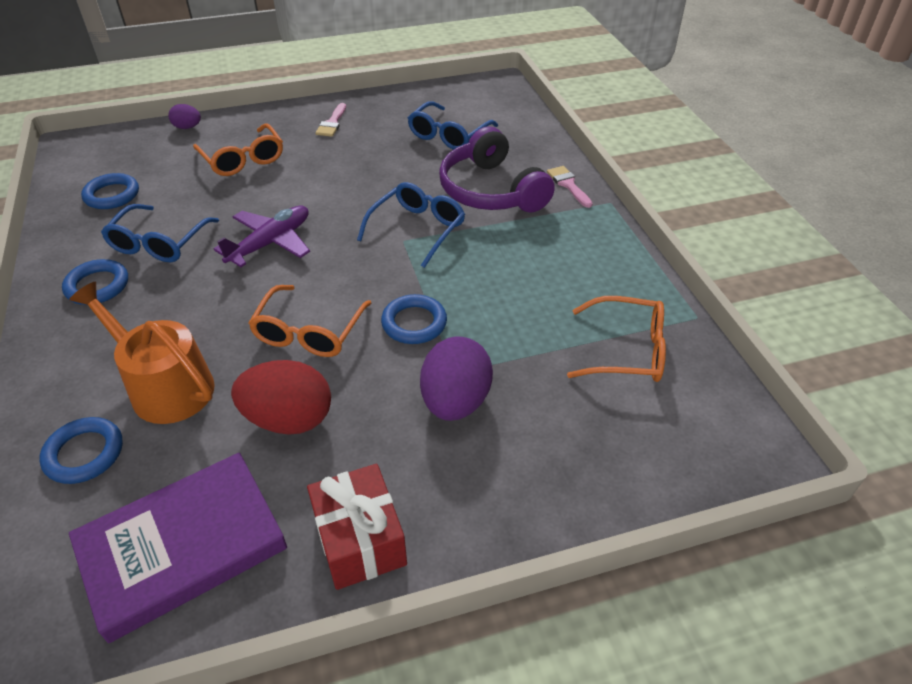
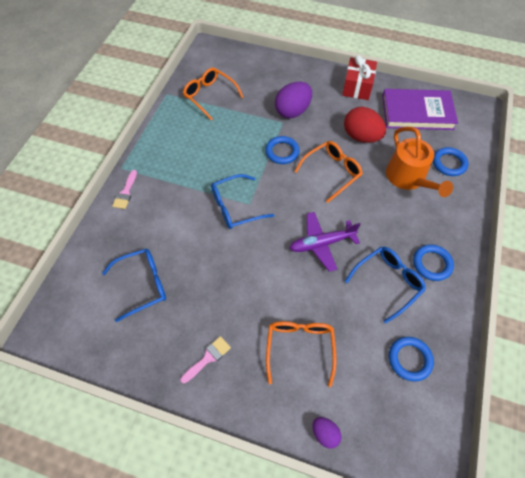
camera: 145 degrees left, 15 degrees up
(491, 191) = (170, 213): purple headphones -> none

